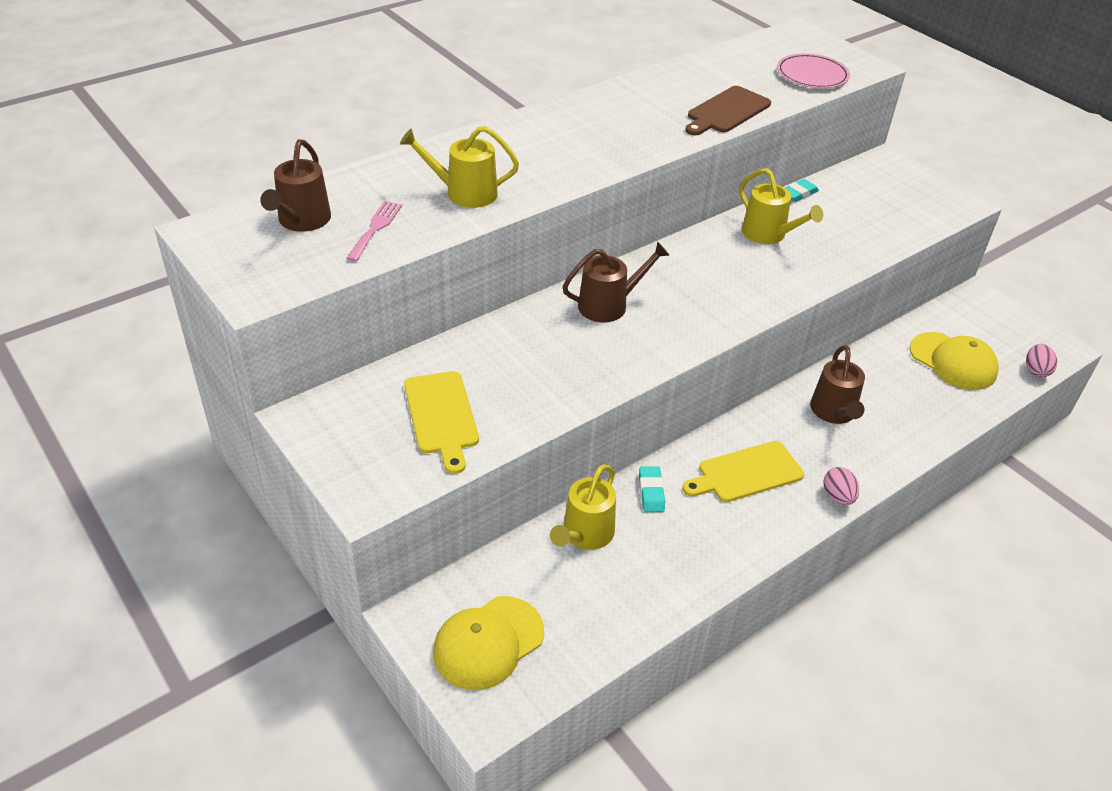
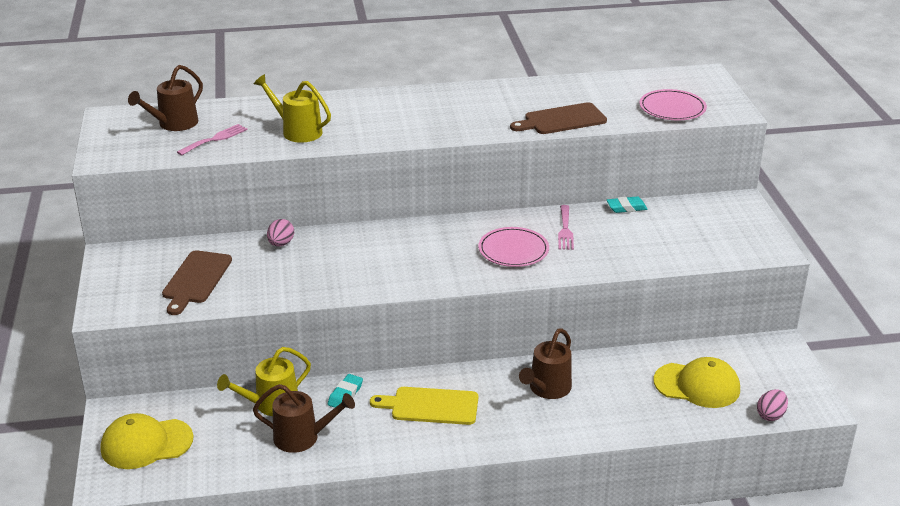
camera: 30 degrees right, 10 degrees down
(441, 416) = (196, 280): yellow cutting board -> brown cutting board
(608, 305) = (383, 245): brown watering can -> brown watering can (302, 437)
(743, 272) = (513, 250): none -> pink plate
(768, 234) = (565, 230): yellow watering can -> pink fork
(837, 497) = (487, 445): pink egg -> pink egg (281, 244)
(953, 361) = (697, 385): yellow cap -> yellow cap turned 60 degrees counterclockwise

